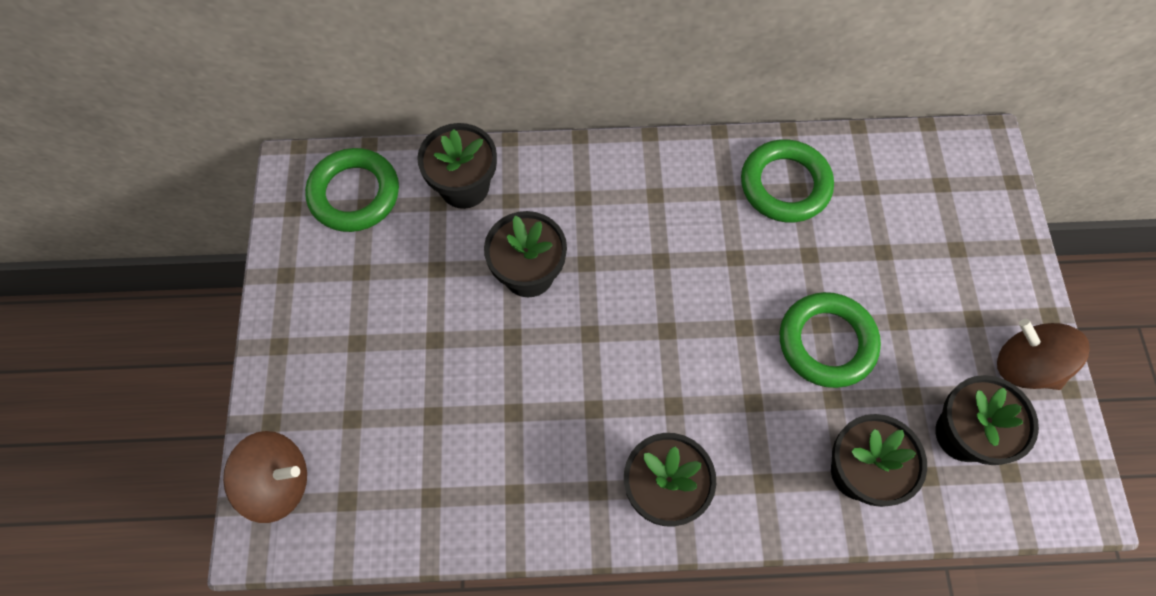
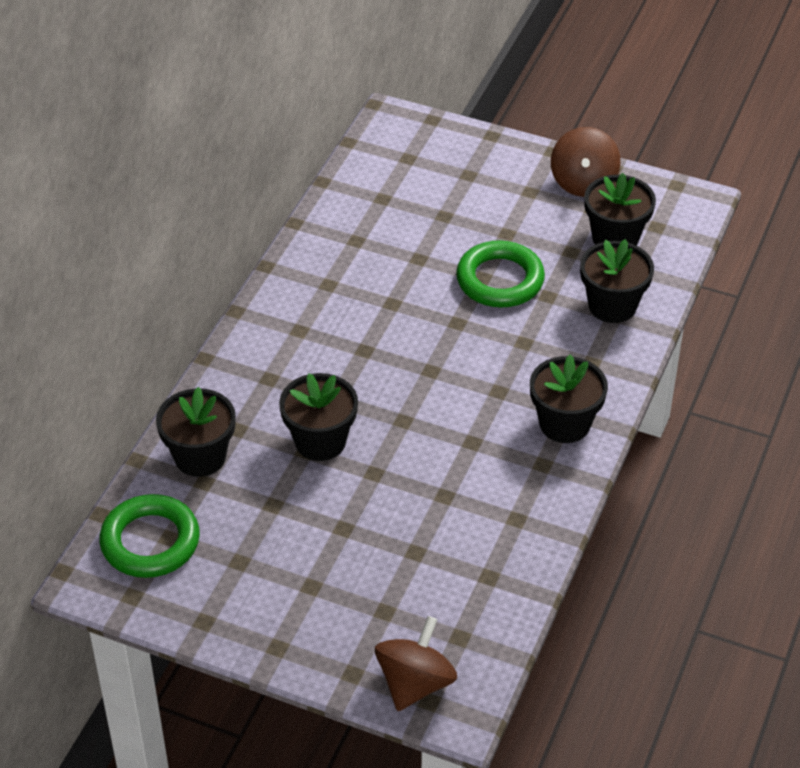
camera: 65 degrees left, 20 degrees down
(785, 185) = (346, 247): green ring -> none
(1025, 366) = (583, 182): brown spinning top -> brown spinning top turned 60 degrees counterclockwise

